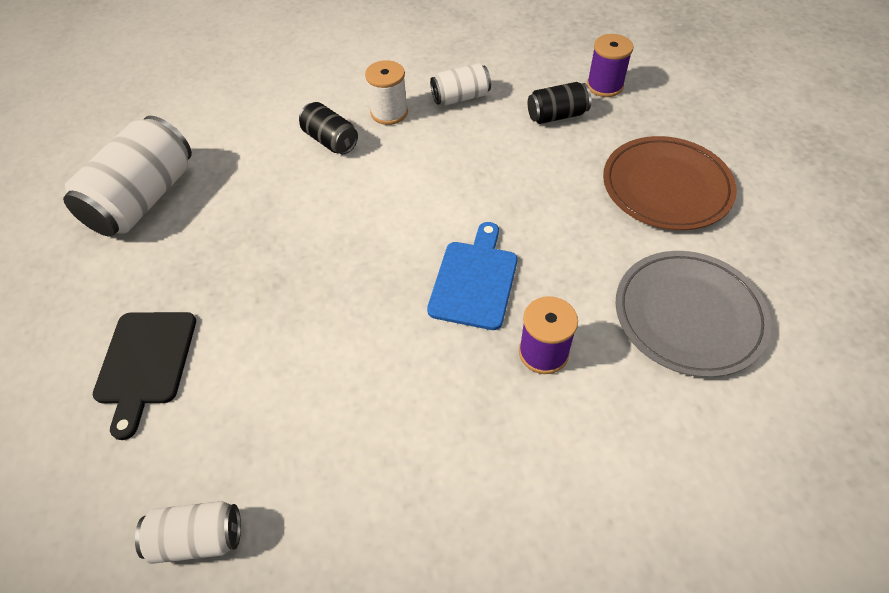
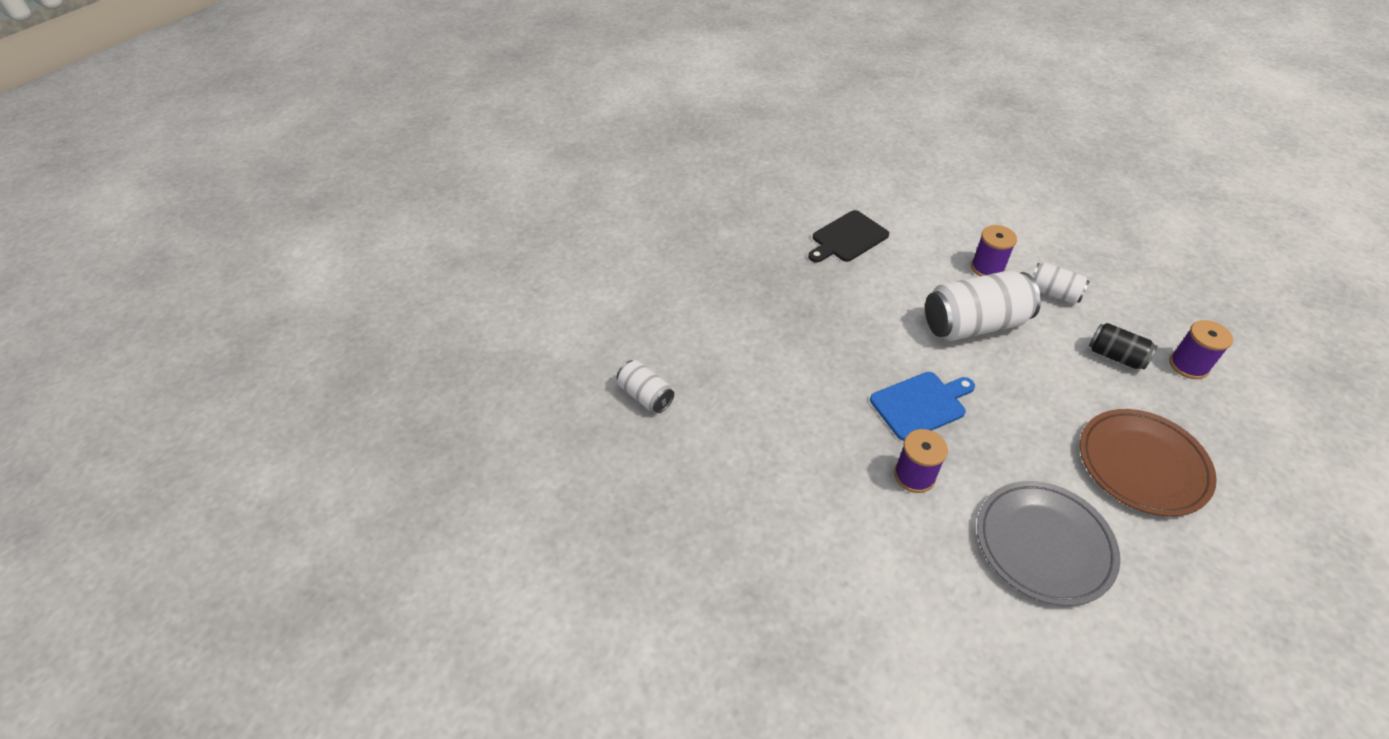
camera: 50 degrees right, 5 degrees down
(143, 199) = (783, 216): white can -> white can (973, 324)
(145, 362) = (701, 300): black cutting board -> black cutting board (847, 238)
(330, 140) = (926, 258): black can -> none
(389, 113) = (987, 268): white spool -> purple spool

